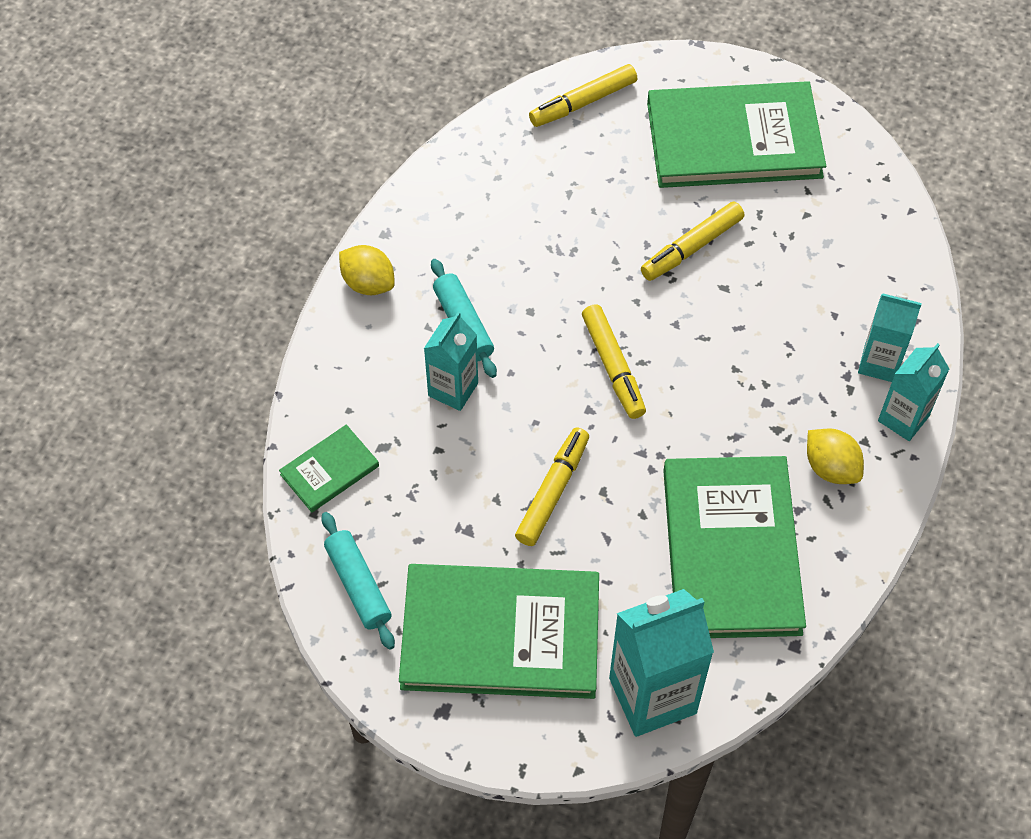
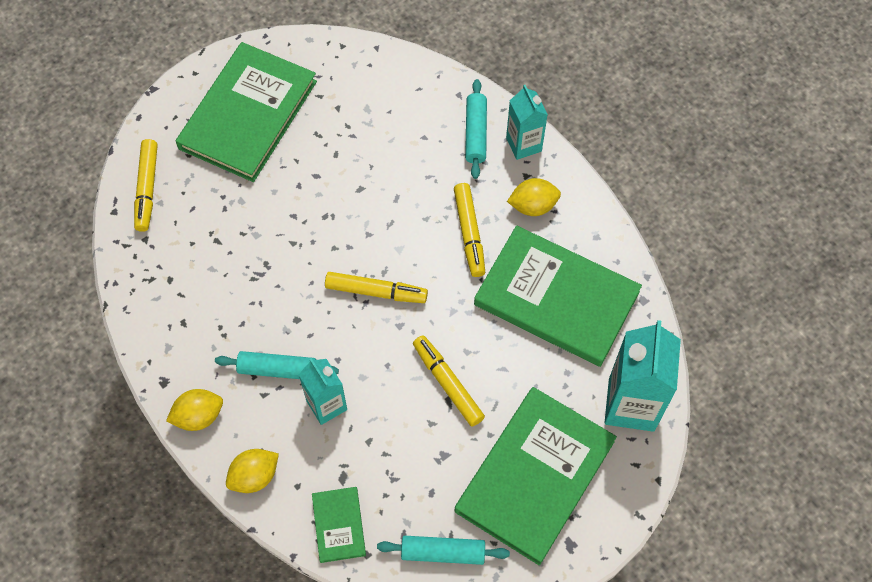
camera: 60 degrees left, 5 degrees up
(335, 366) = (254, 476): none -> yellow lemon
(691, 247) = (315, 190): yellow marker -> yellow marker (469, 233)
(879, 363) = (476, 133): turquoise carton -> turquoise rolling pin

